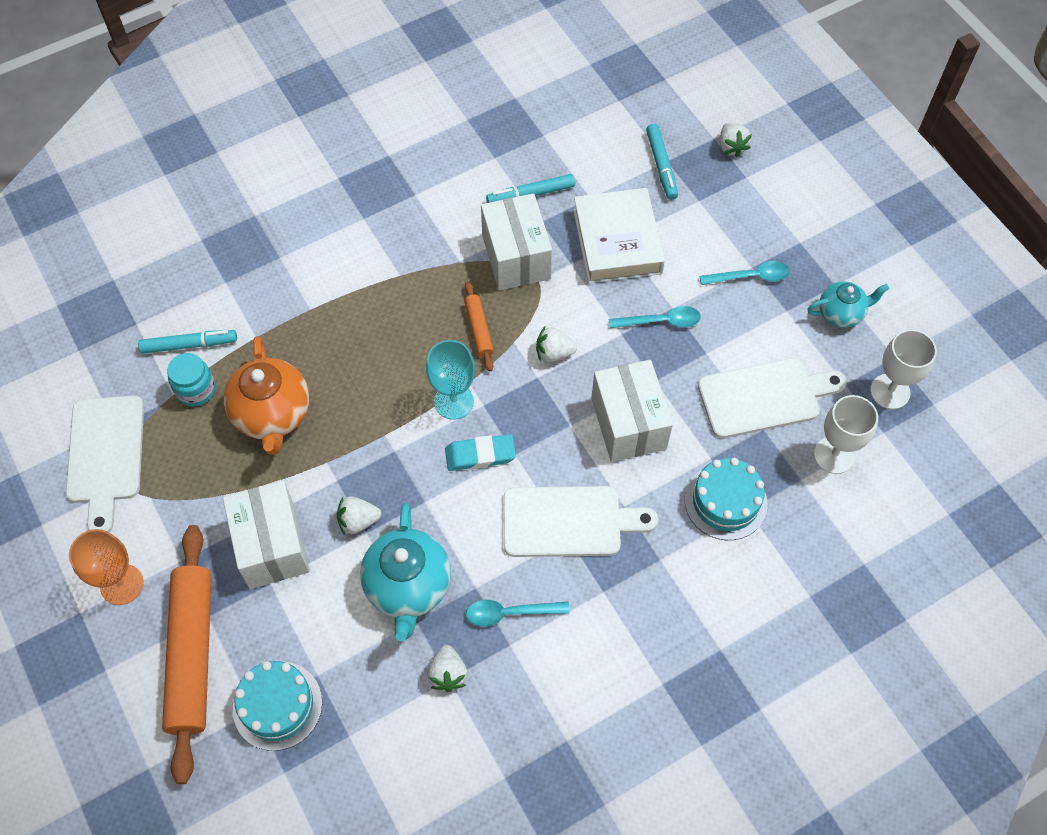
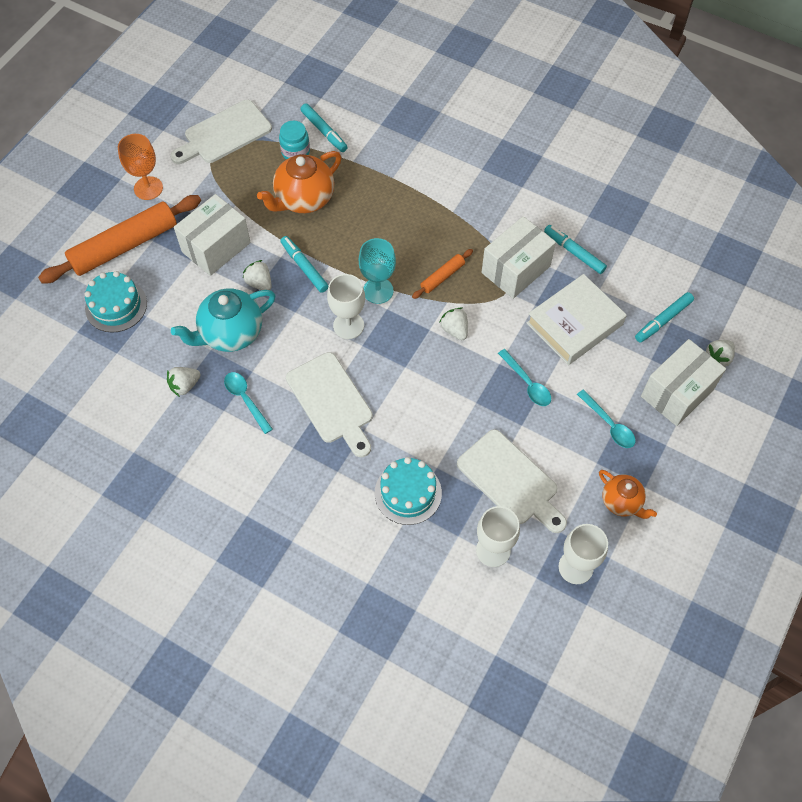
camera: 60 degrees right, 0 degrees up
(369, 461) = (304, 267): none -> turquoise marker
(480, 455) = (348, 325): turquoise eraser -> white goblet
(628, 423) = (430, 402): white box -> white box (677, 393)
(841, 313) = (622, 502): turquoise teapot -> orange teapot

